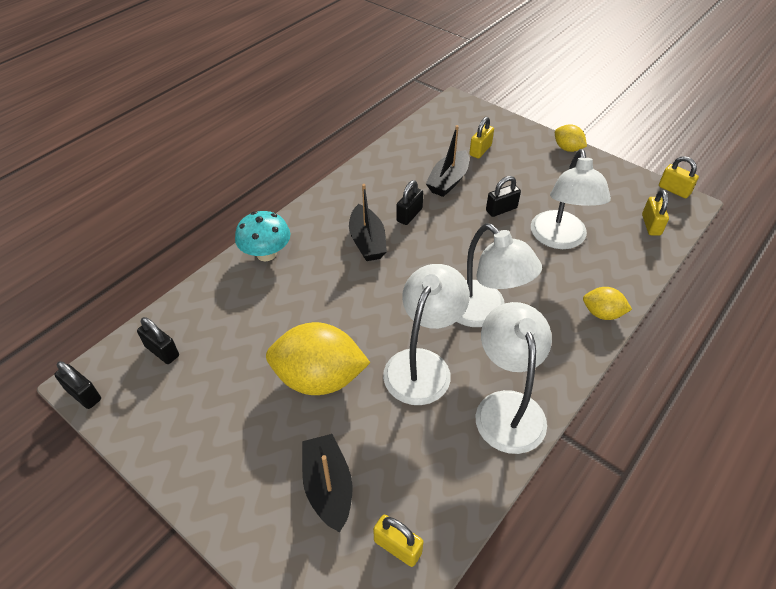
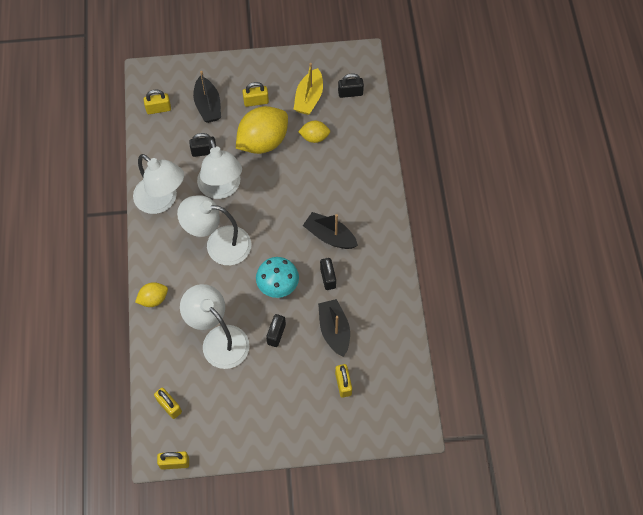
camera: 135 degrees right, 15 degrees up
(83, 394) = (355, 52): black padlock -> black padlock (204, 151)
(207, 385) = (309, 98): none -> yellow boat
(266, 254) = (374, 180): turquoise mushroom -> turquoise mushroom (278, 285)
(266, 436) = (256, 101): none -> yellow padlock
(328, 487) = (208, 106): black boat -> black boat turned 45 degrees clockwise
(567, 148) = (283, 445): yellow lemon -> yellow lemon (314, 137)

